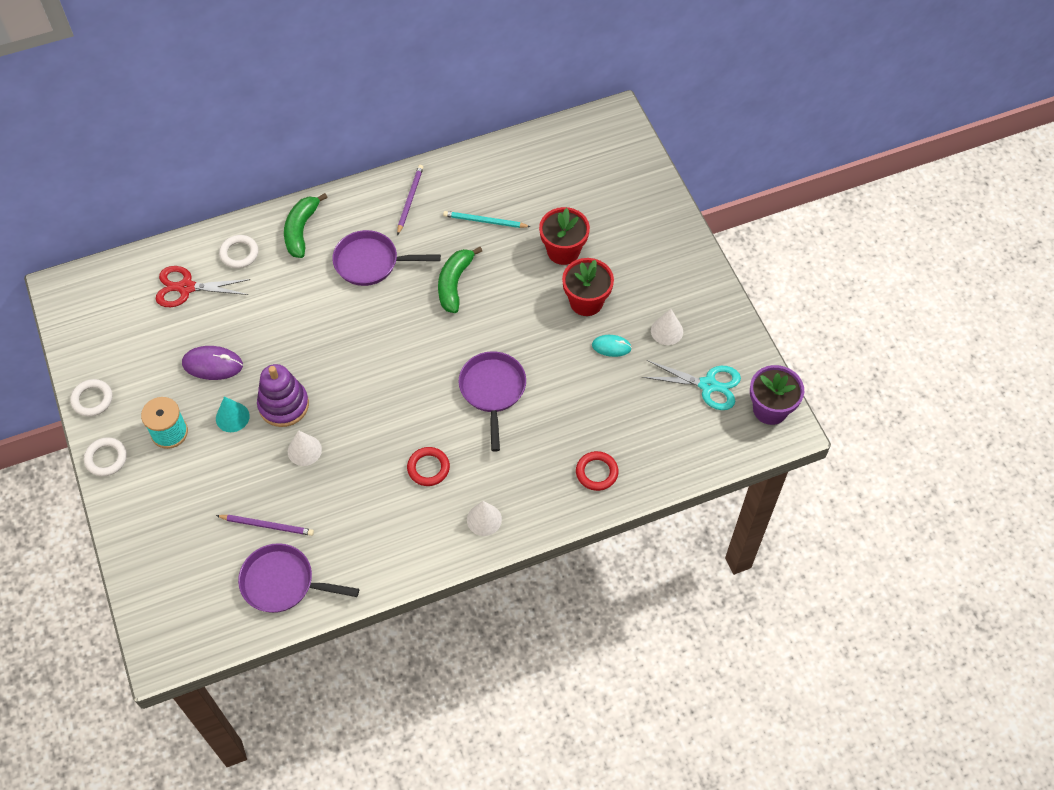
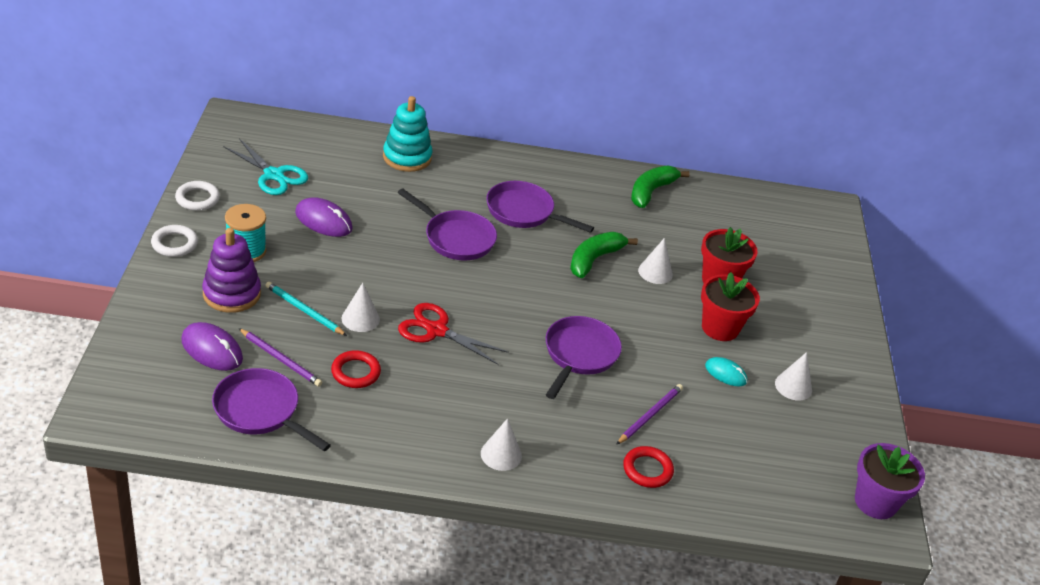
camera: 20 degrees right, 20 degrees down
(186, 288) = (342, 160): red scissors -> red scissors (436, 330)
(208, 547) = (212, 350): none -> purple mouse
(232, 417) = (312, 265): turquoise cone -> none
(239, 253) = (407, 157): white ring -> turquoise stacking toy
(283, 405) = (366, 277): purple stacking toy -> purple stacking toy (232, 294)
(301, 230) = (475, 165): green banana -> green banana (651, 192)
(331, 323) = (456, 238): none -> purple pan
(410, 200) = (591, 185): purple pencil -> purple pencil (650, 415)
(428, 468) = (472, 386): red ring -> red ring (355, 372)
(484, 221) = (654, 228): turquoise pencil -> turquoise pencil (304, 310)
(509, 270) = (655, 272): none -> white cone
(708, 385) = (814, 450): turquoise scissors -> turquoise scissors (274, 175)

